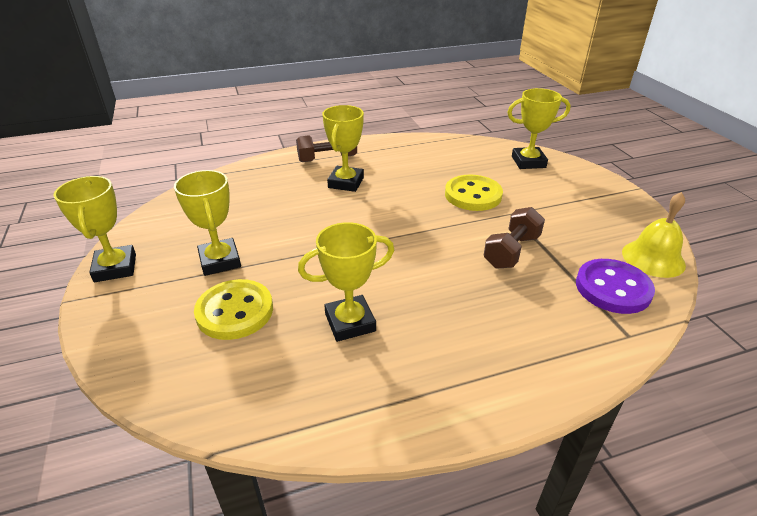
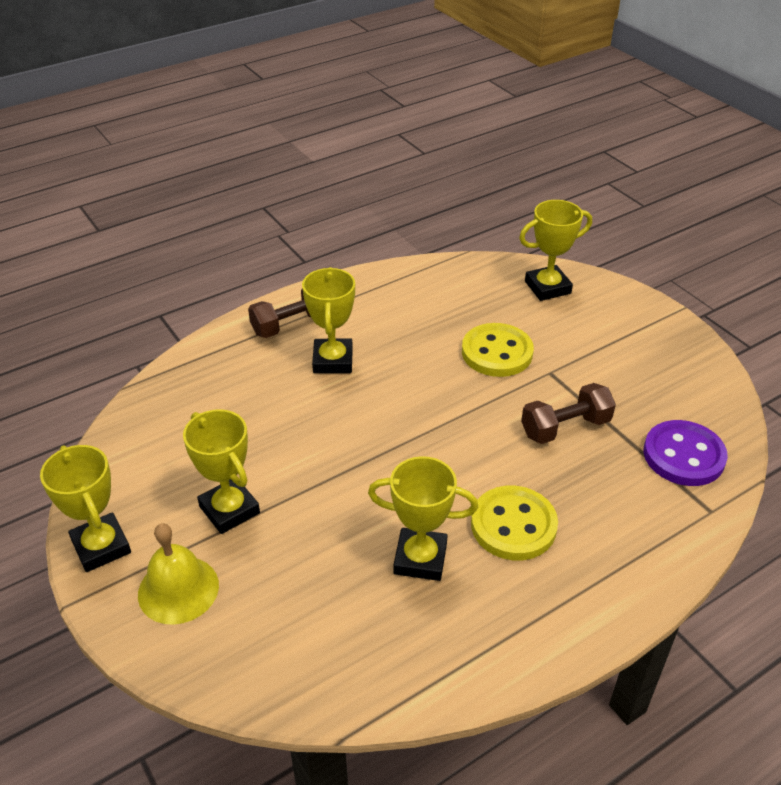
camera: 15 degrees left, 5 degrees up
(235, 311) = (283, 573): yellow button -> yellow button (513, 525)
(350, 322) = (420, 558): yellow trophy -> yellow trophy turned 45 degrees clockwise
(511, 251) = (565, 427): brown dumbbell -> brown dumbbell turned 45 degrees clockwise
(653, 258) = (717, 407): yellow bell -> yellow bell (178, 589)

